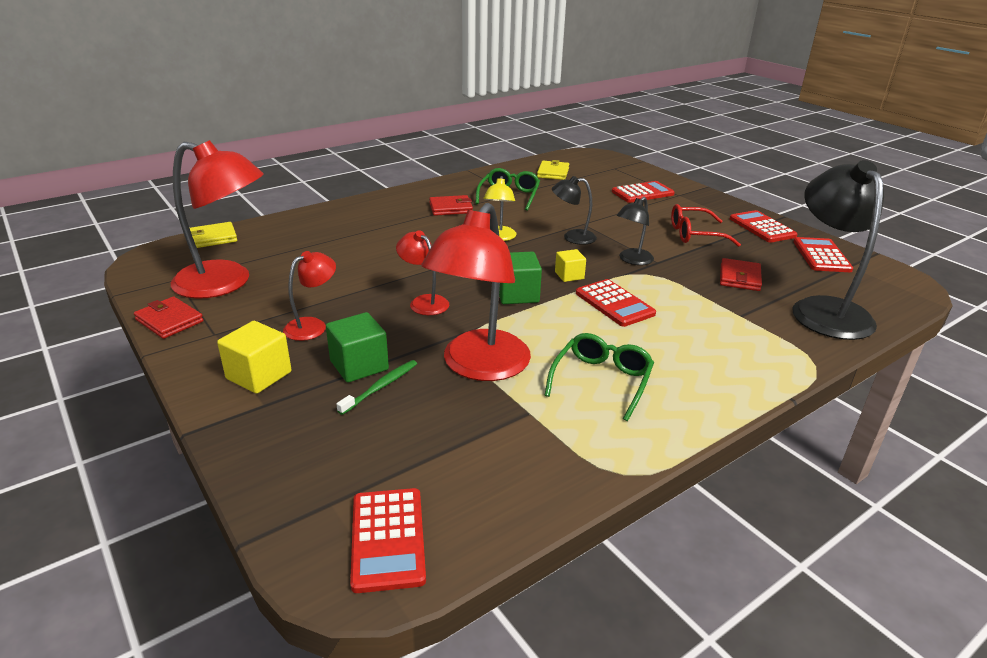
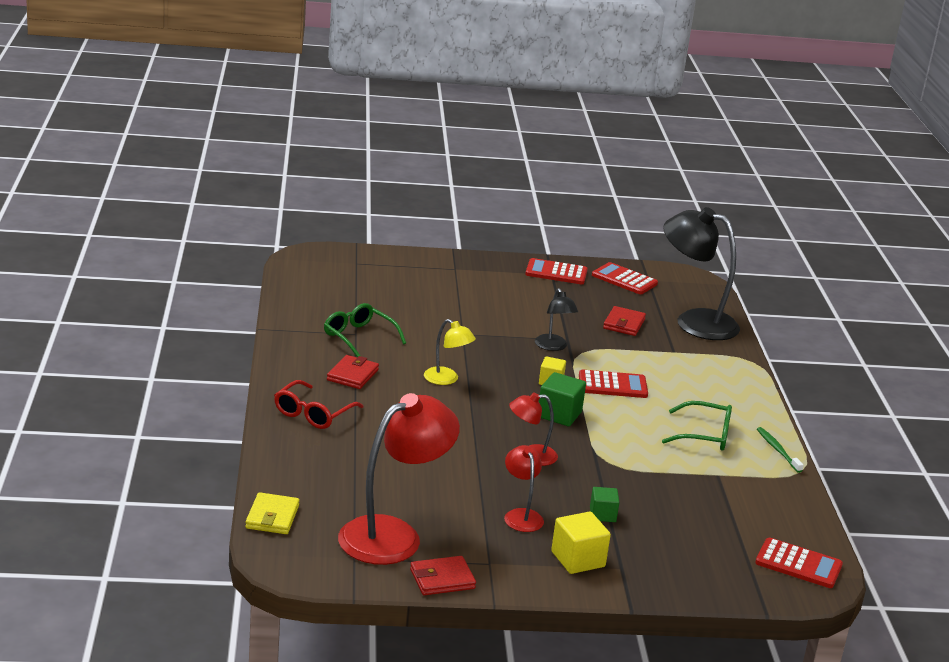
camera: 60 degrees left, 5 degrees down
(359, 365) = (602, 514): green cube -> green cube, size x0.63
(381, 387) = (640, 515): green toothbrush -> green toothbrush (777, 450)
(479, 367) = (648, 470): red lamp -> none
(553, 173) = (328, 294): yellow wallet -> none
(572, 237) = (484, 350): black lamp -> none
(601, 380) = (705, 435): green glasses -> green glasses turned 135 degrees clockwise
(642, 193) = (431, 280): red calculator -> none
(694, 234) = (537, 302): red glasses -> red glasses (313, 414)
(739, 278) = (624, 324): red wallet -> red wallet turned 60 degrees clockwise

